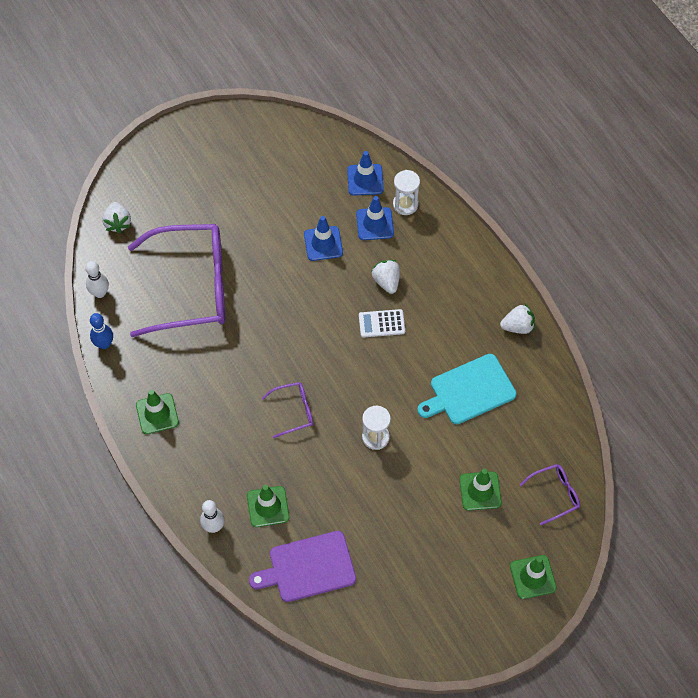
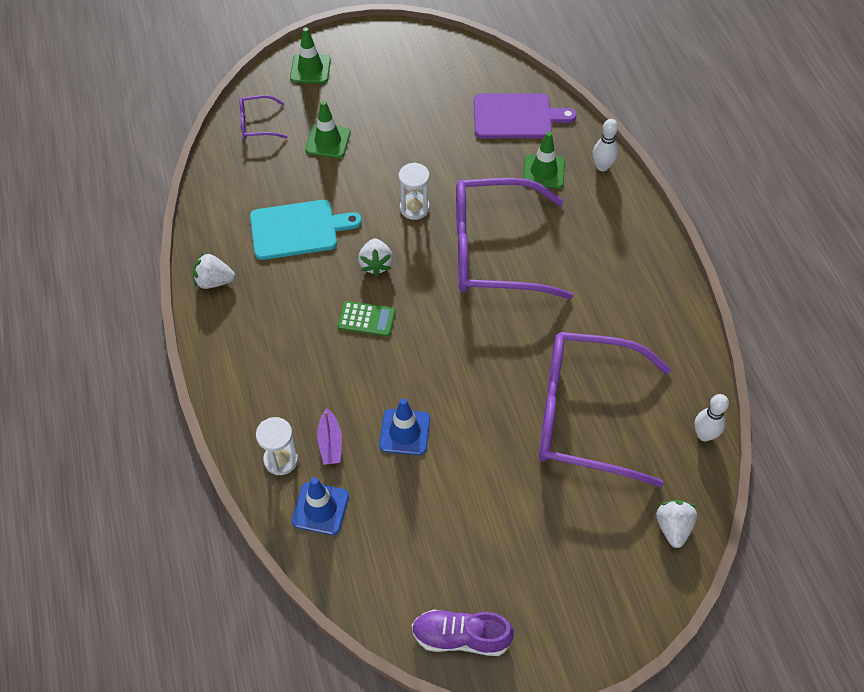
camera: 165 degrees left, 5 degrees down
(104, 344) = (703, 370): blue bowling pin -> none
(157, 414) = (647, 281): green traffic cone -> none
(248, 127) = (461, 637): none -> purple shoe
(294, 411) = (494, 251): purple glasses -> purple glasses, size x2.35
(375, 224) = (330, 442): blue traffic cone -> purple boat
(381, 323) = (366, 319): white calculator -> green calculator
(386, 281) = (342, 366): white strawberry -> white strawberry (376, 264)

